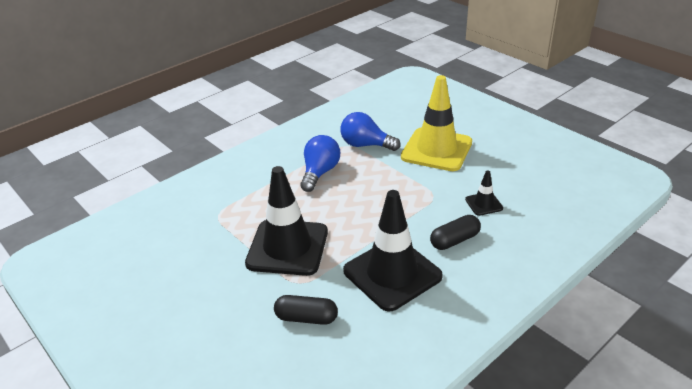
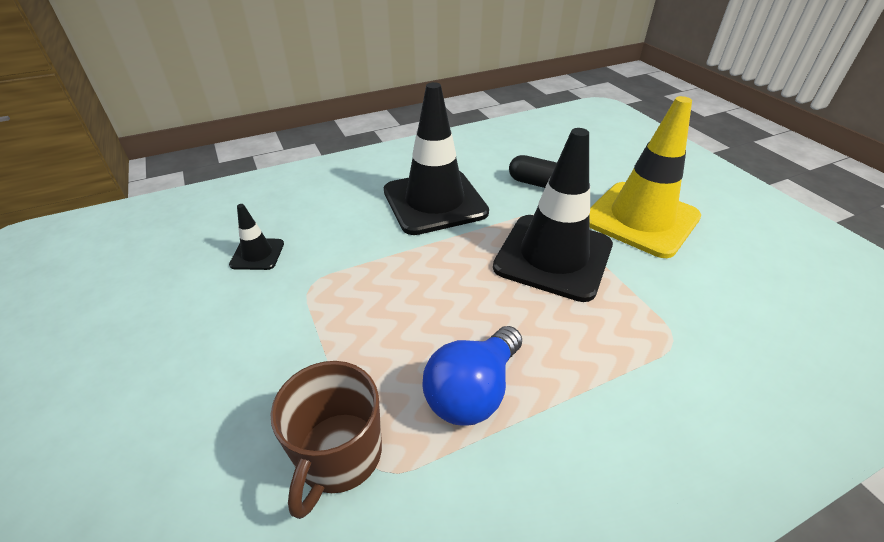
camera: 165 degrees left, 5 degrees up
(366, 145) = (339, 455): blue light bulb -> brown mug
(436, 150) = (211, 387): yellow traffic cone -> yellow traffic cone (641, 219)
(454, 240) = (339, 219): black capsule -> none

